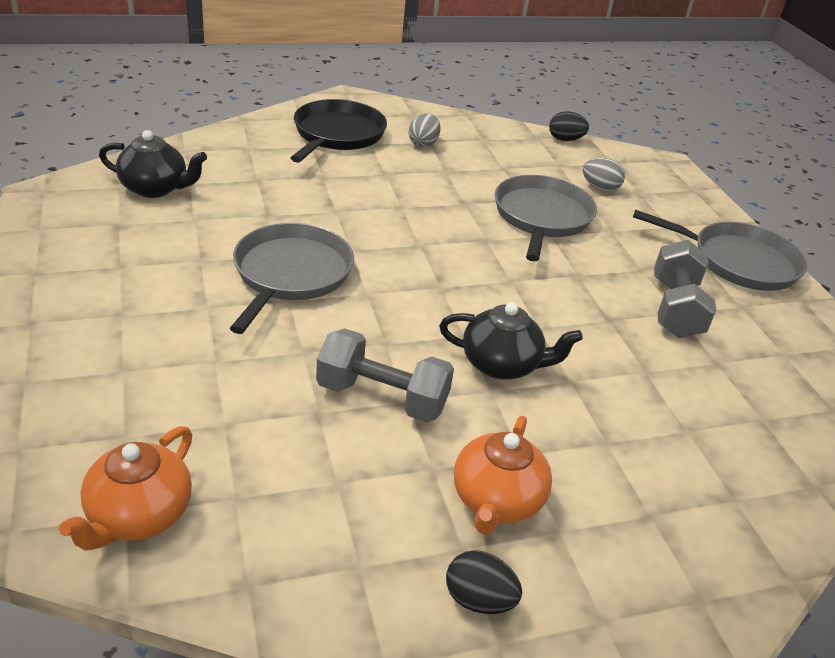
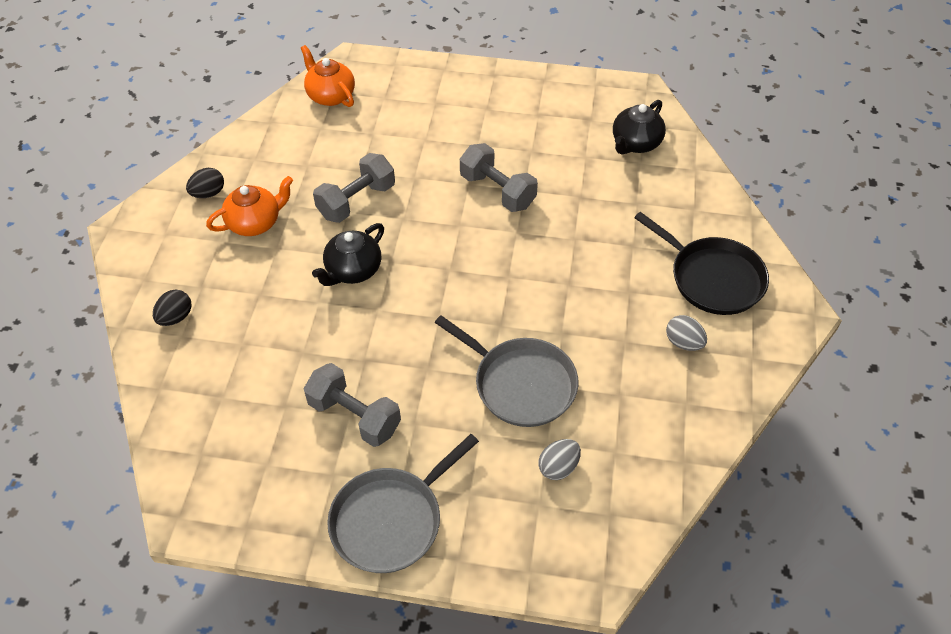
camera: 120 degrees right, 15 degrees up
(290, 274) = (497, 191): grey pan -> grey dumbbell
(496, 500) = (255, 223): orange teapot -> orange teapot turned 105 degrees clockwise
(565, 140) = (673, 490): black egg -> black egg (176, 317)

